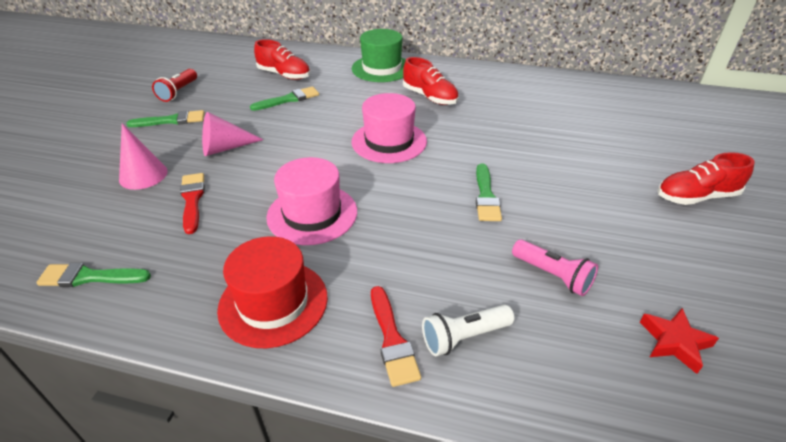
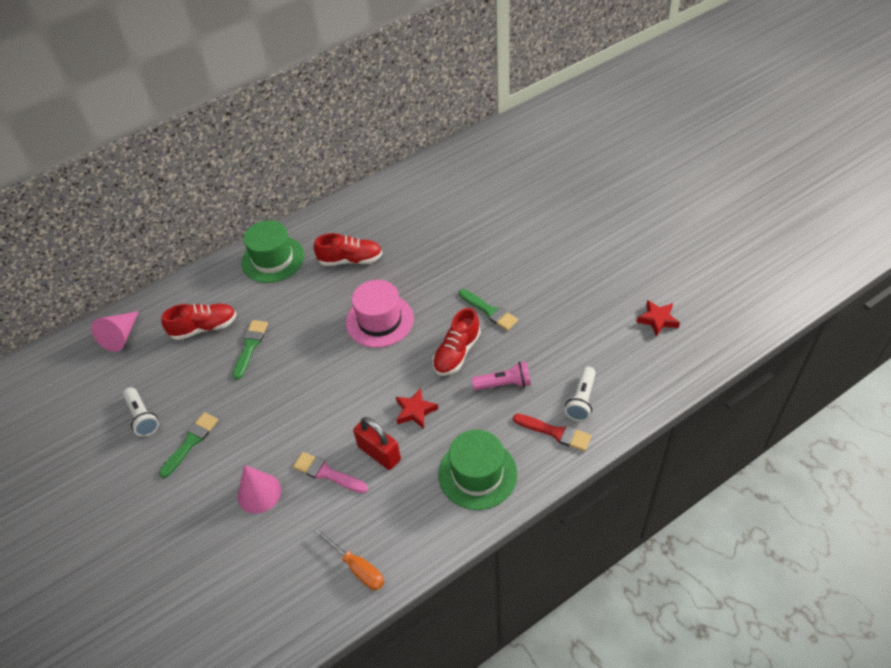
camera: 45 degrees left, 10 degrees up
(89, 277) = (357, 567): green brush -> orange screwdriver
(178, 92) = (142, 417): red flashlight -> white flashlight
(192, 200) = (327, 473): red brush -> pink brush
(225, 148) = (278, 423): pink cone -> pink cone (121, 336)
(241, 218) = (379, 453): none -> red padlock
(273, 303) = (477, 474): red hat -> green hat
(312, 214) = (415, 411): pink hat -> red star
(552, 275) = (578, 331): pink flashlight -> pink flashlight (504, 384)
(696, 197) = (585, 220): red shoe -> red shoe (457, 353)

